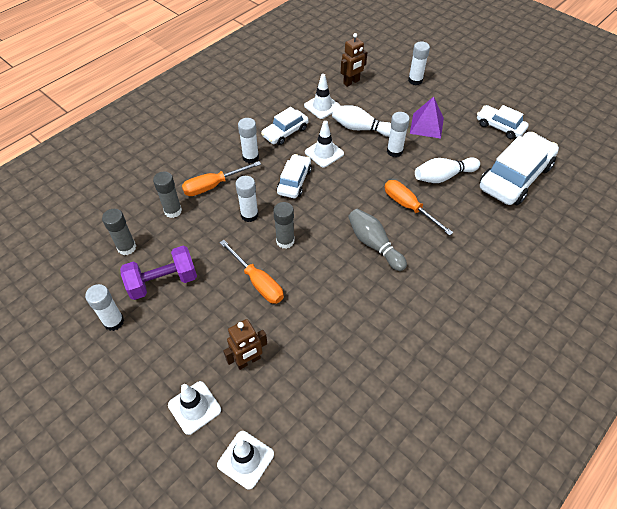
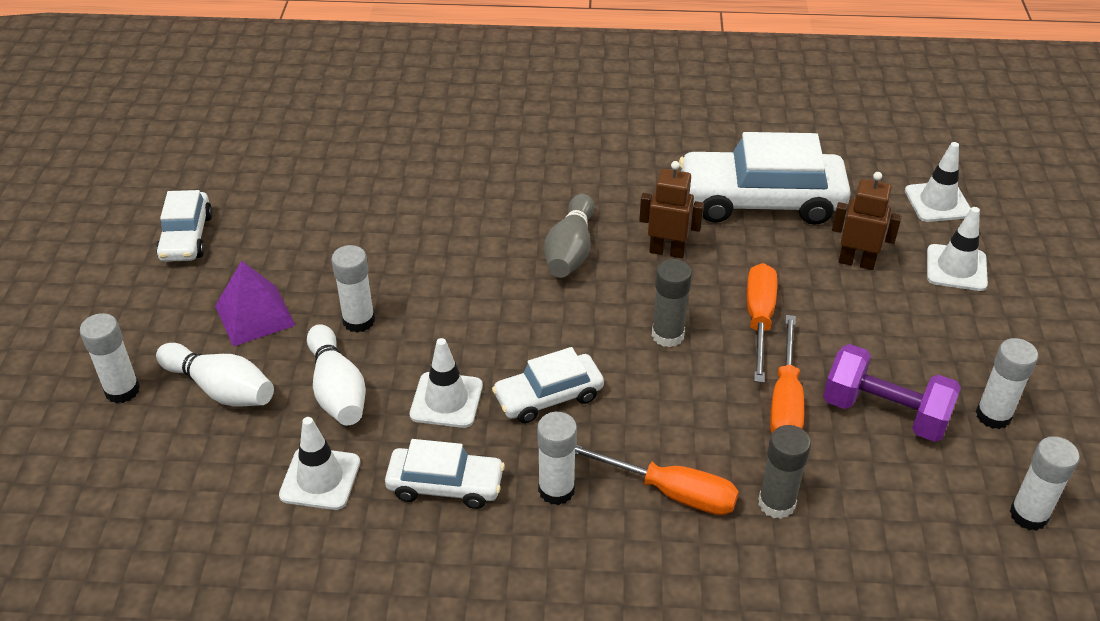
camera: 130 degrees left, 10 degrees down
(127, 247) = (900, 503): grey glue stick -> none
(249, 215) = (671, 403): white glue stick -> white glue stick (1028, 515)
(351, 82) = (201, 480): brown robot -> brown robot (667, 251)
(408, 207) = (466, 252): orange screwdriver -> orange screwdriver (785, 401)
(443, 176) = (367, 246): white bowling pin -> white bowling pin (221, 389)
(515, 177) = (299, 183): white car -> white car (760, 201)

